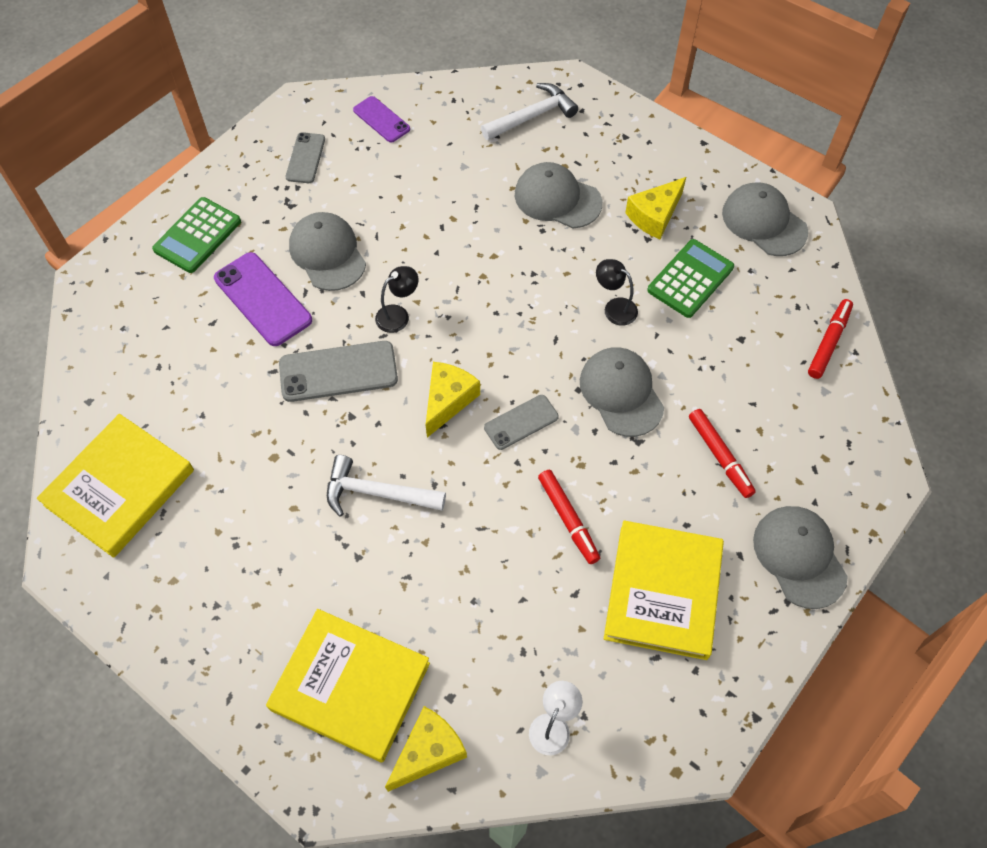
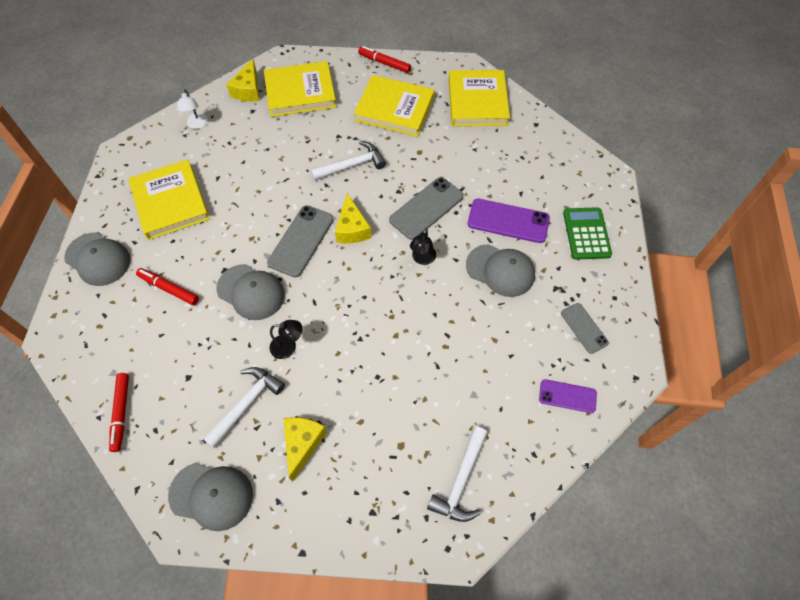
camera: 145 degrees right, 0 degrees up
(241, 553) = (394, 109): none -> yellow book
(521, 422) = (301, 241): grey phone -> grey phone, size x1.64
(557, 199) = (385, 411): grey cap -> none
(568, 519) = (241, 207): red marker -> red marker (384, 63)
(690, 279) = (246, 403): green calculator -> white hammer

